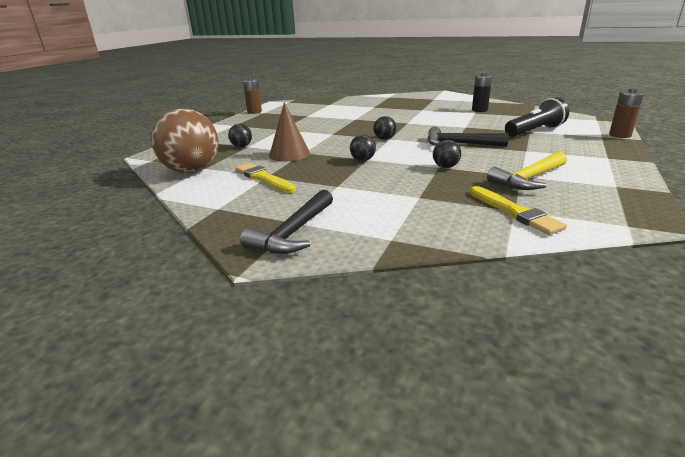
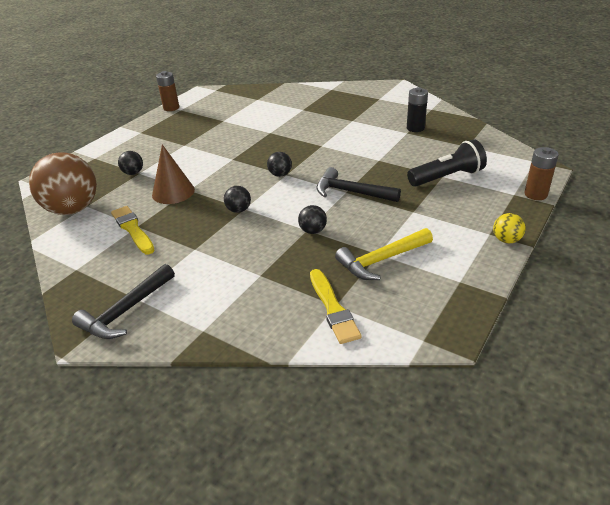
camera: 10 degrees right, 10 degrees up
(627, 160) = (506, 240): none -> yellow ball

